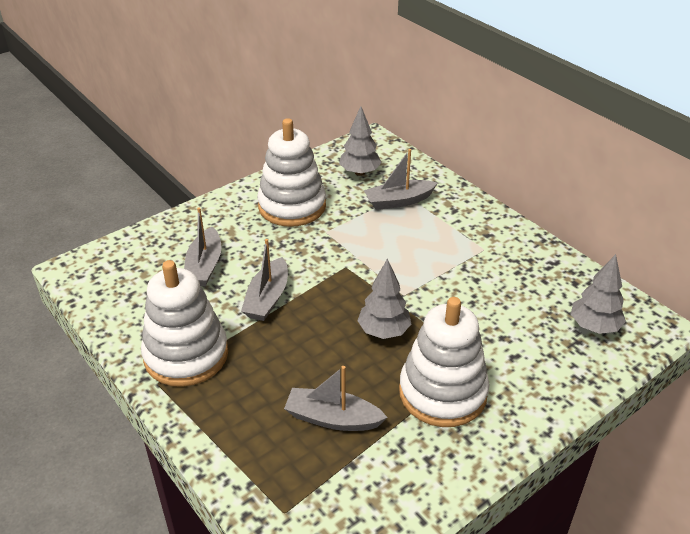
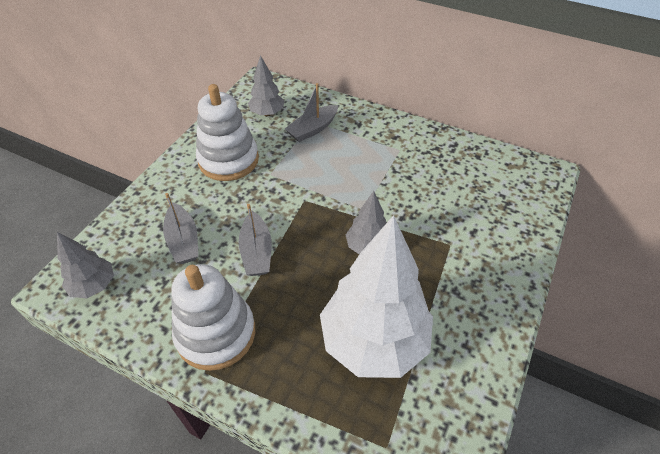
camera: 25 degrees left, 10 degrees up
(332, 418) = (374, 341): grey boat -> white tree
(442, 393) = (442, 283): white stacking toy -> none
(594, 326) = (511, 187): grey tree -> grey tree (94, 285)

